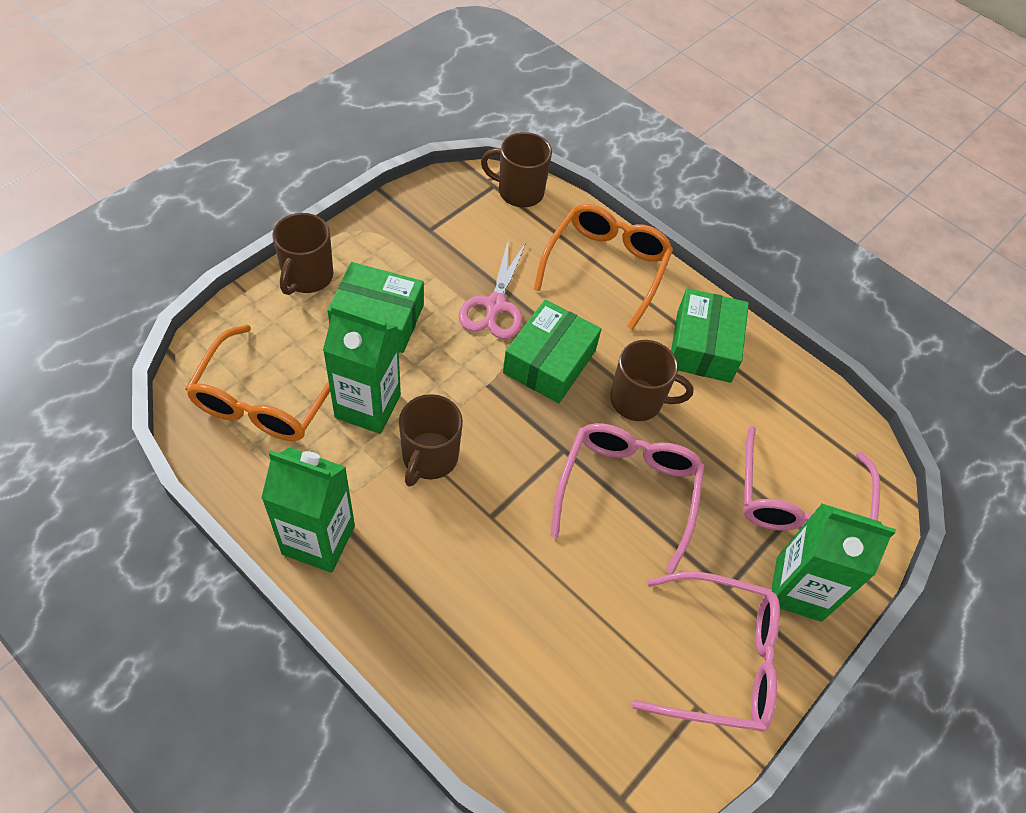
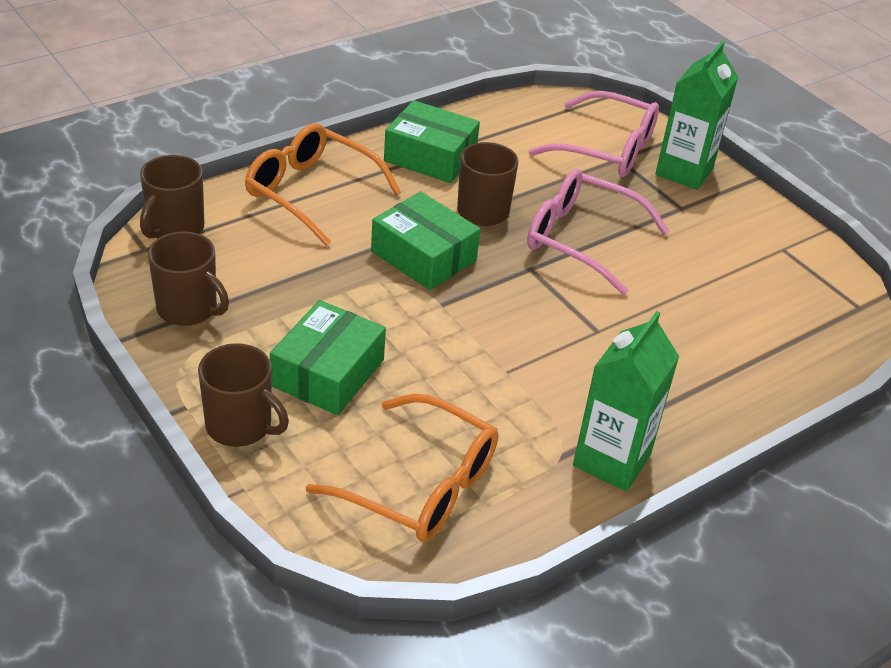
camera: 75 degrees left, 15 degrees down
(368, 406) = (449, 399): green carton -> none
(429, 458) = (524, 362): brown mug -> brown mug (188, 309)
(495, 305) = (337, 279): pink scissors -> none
(719, 659) = (743, 228): pink glasses -> none

